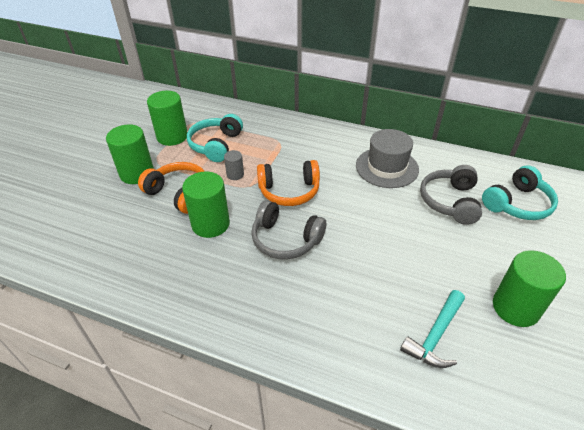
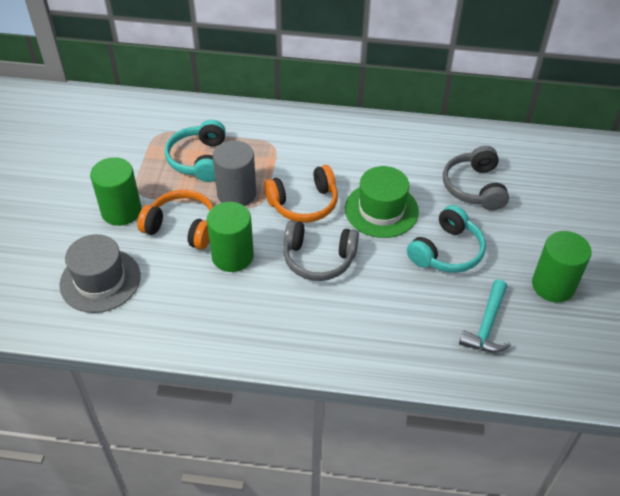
camera: 15 degrees left, 5 degrees up
(172, 137) = (141, 157): green cylinder -> none
(235, 174) = (236, 194): grey cylinder -> grey cylinder, size x1.96
(357, 207) = (381, 210): none -> green hat
(387, 167) = (400, 158): grey hat -> grey hat (100, 280)
(517, 204) = (541, 178): turquoise headphones -> turquoise headphones (447, 251)

